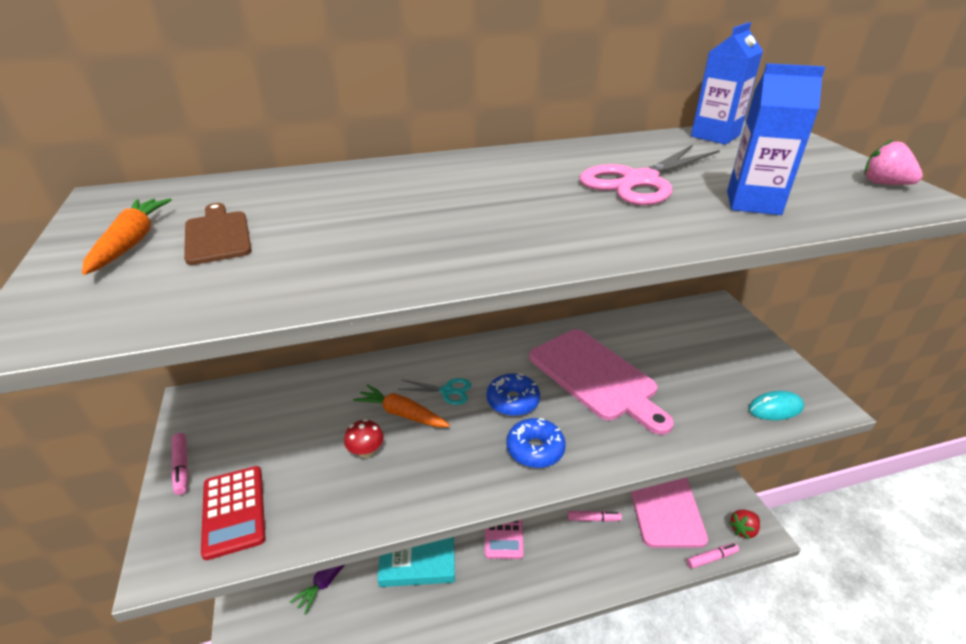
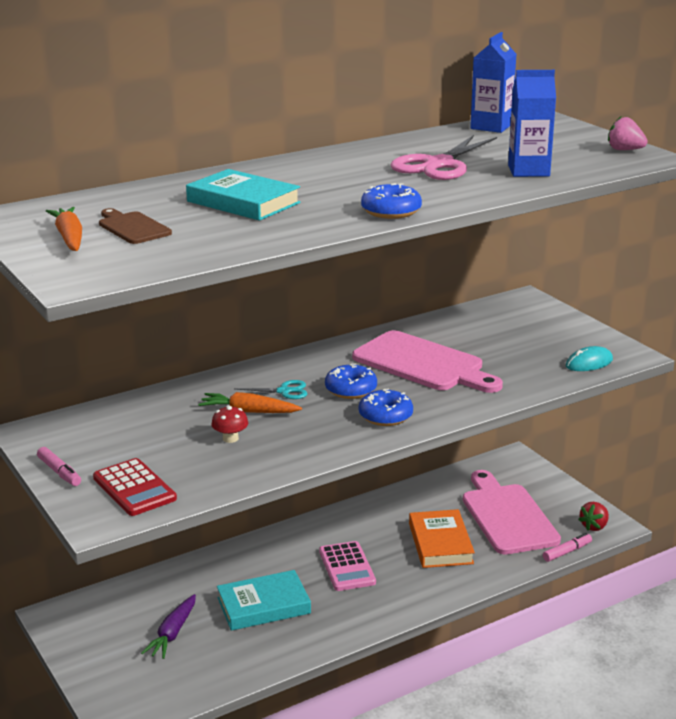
camera: 15 degrees left, 10 degrees down
(377, 211) = (243, 202): none -> turquoise book
(548, 251) = (391, 211): none -> blue donut
(593, 519) = (440, 543): pink marker -> orange book

